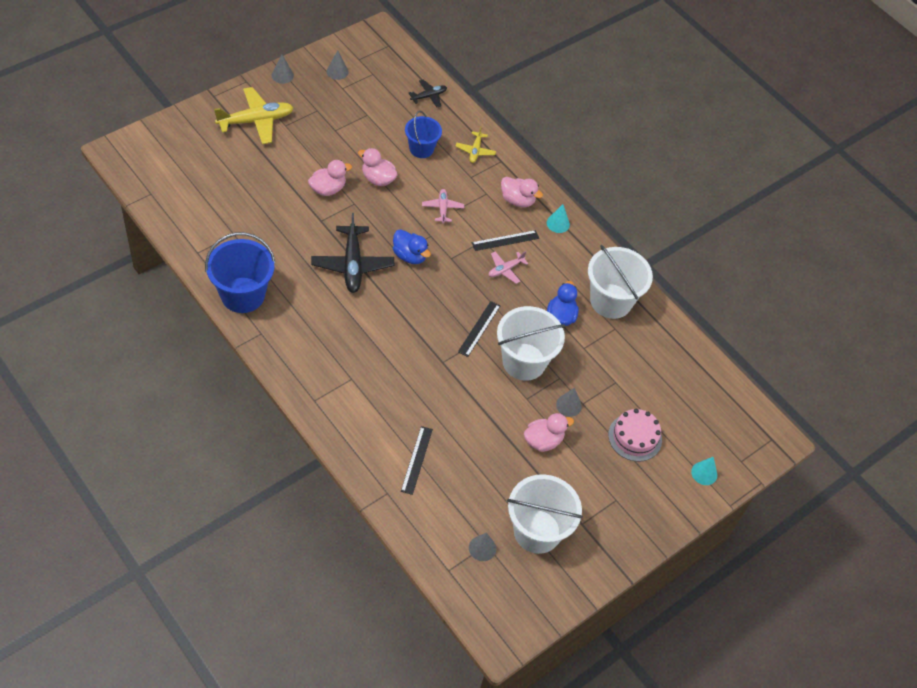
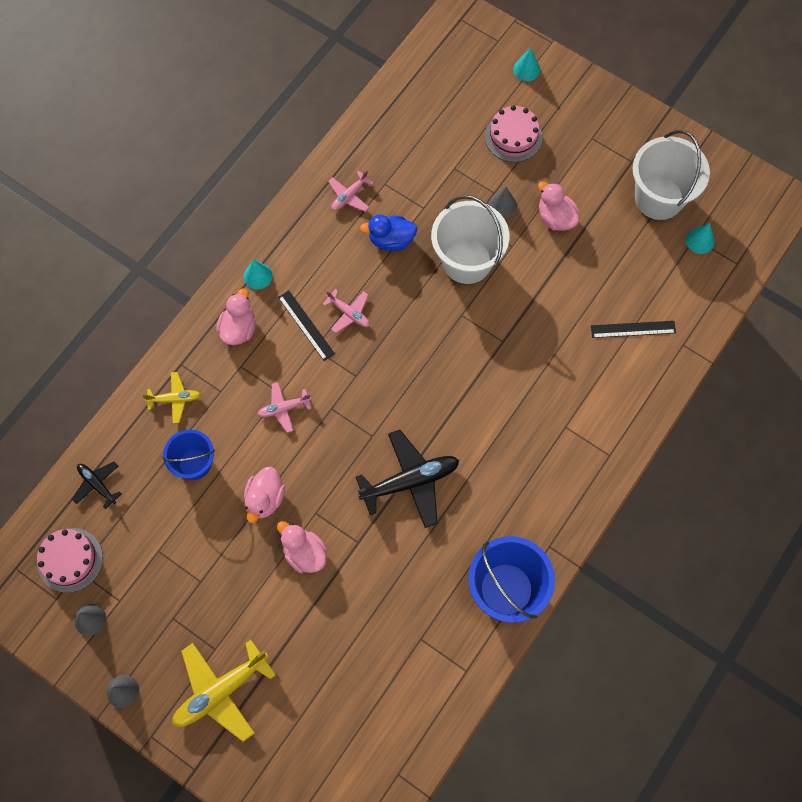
camera: 100 degrees left, 15 degrees up
(256, 121) = (221, 691): yellow plane -> yellow plane turned 90 degrees counterclockwise
(382, 71) = (70, 560): none -> pink cake
(410, 256) = (371, 422): blue duck -> none
(479, 328) = (442, 317): black ruler -> none
(482, 548) = (700, 240): grey cone -> turquoise cone
(611, 301) = (349, 196): white bucket -> pink plane

